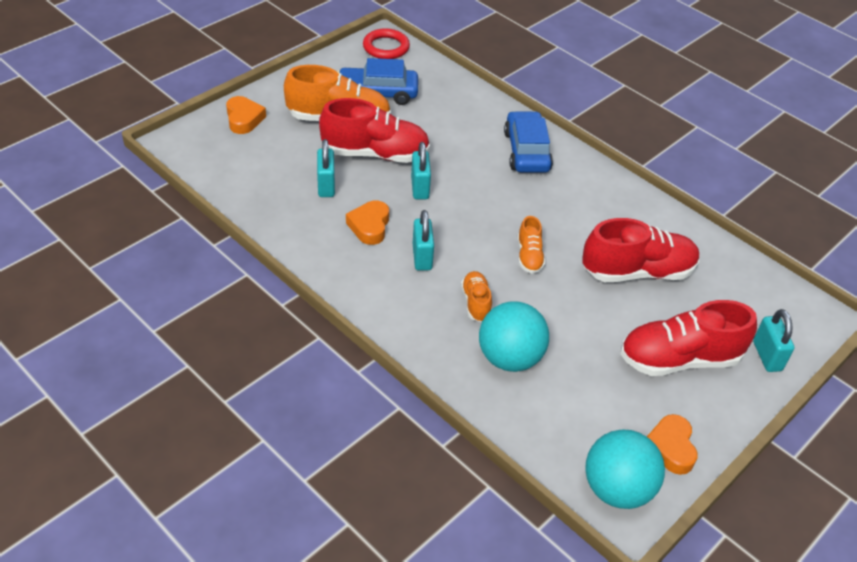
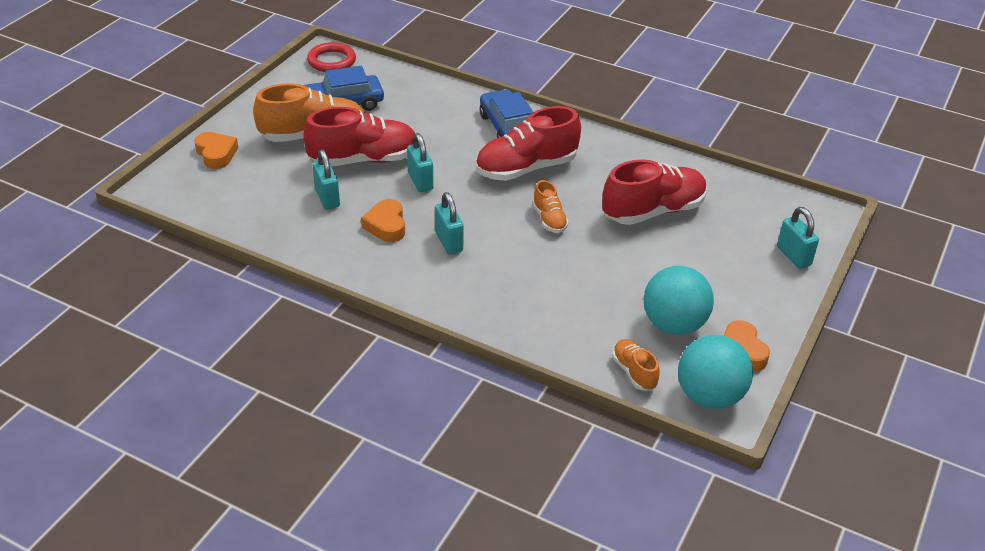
camera: 15 degrees left, 5 degrees down
(476, 303) = (517, 270): orange shoe -> orange shoe (634, 372)
(509, 358) = (568, 310): turquoise ball -> turquoise ball (673, 325)
(679, 359) = (719, 276): red shoe -> red shoe (526, 168)

